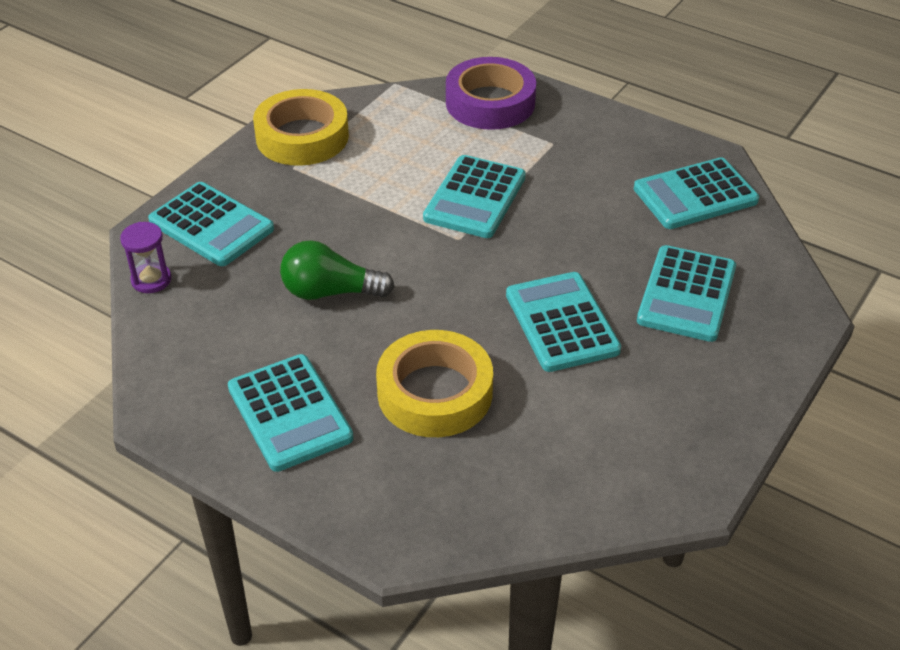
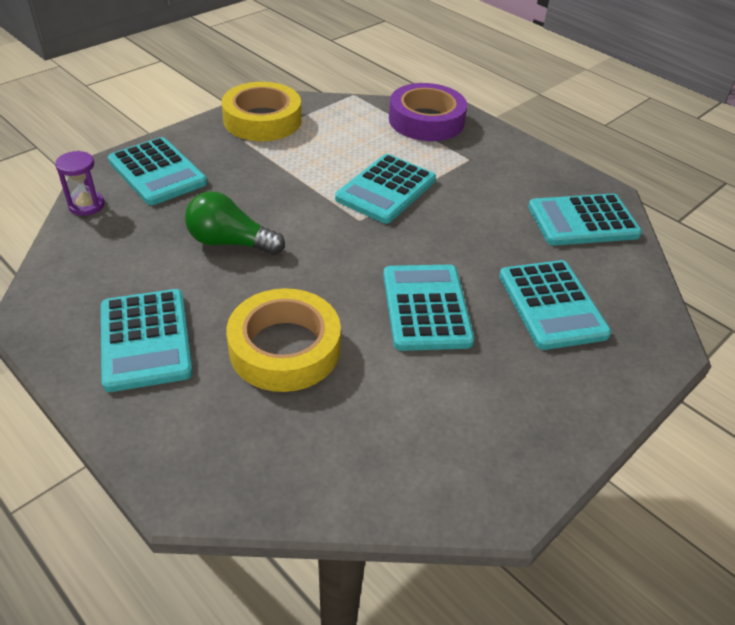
camera: 10 degrees right, 0 degrees up
(686, 294) = (552, 305): turquoise calculator -> turquoise calculator turned 45 degrees counterclockwise

